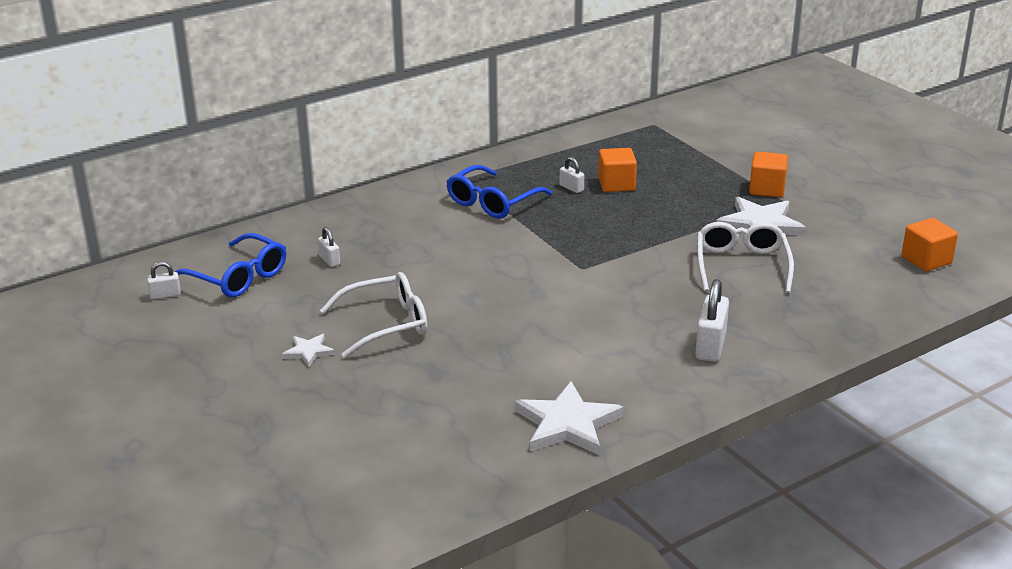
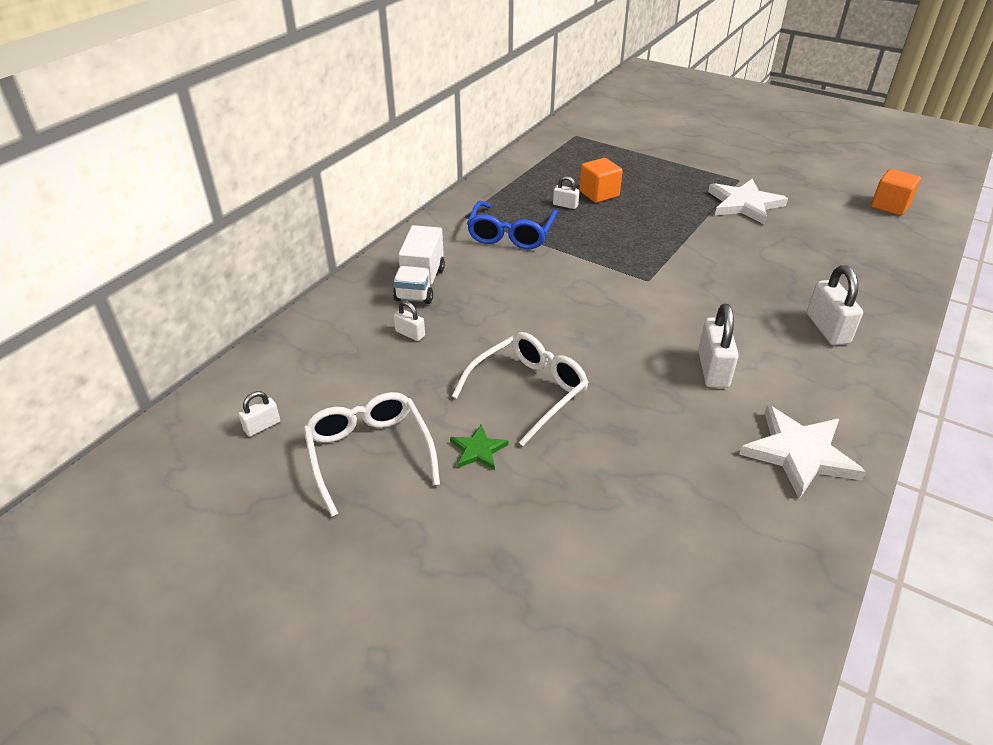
camera: 25 degrees left, 10 degrees up
(237, 277) = (328, 380): blue glasses -> none
(308, 351) = (478, 450): white star -> green star
(372, 225) = (420, 284): none -> white truck
(562, 349) = (713, 369): none -> white padlock
(741, 266) = (769, 244): white glasses -> white glasses (369, 454)
(767, 189) = (716, 172): orange cube -> none

